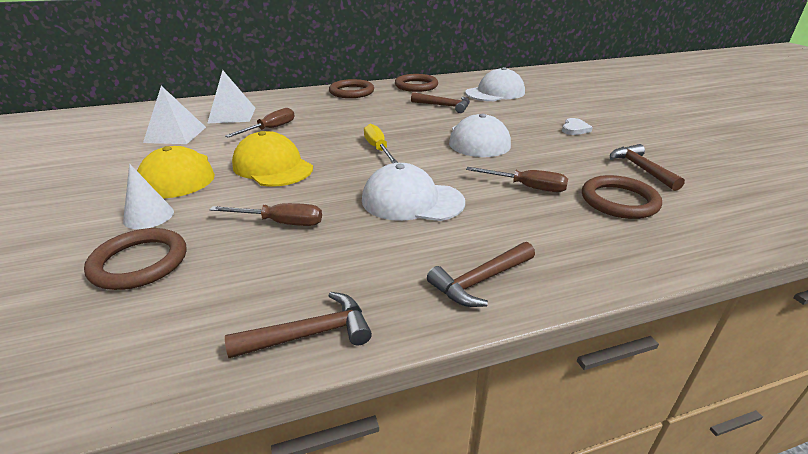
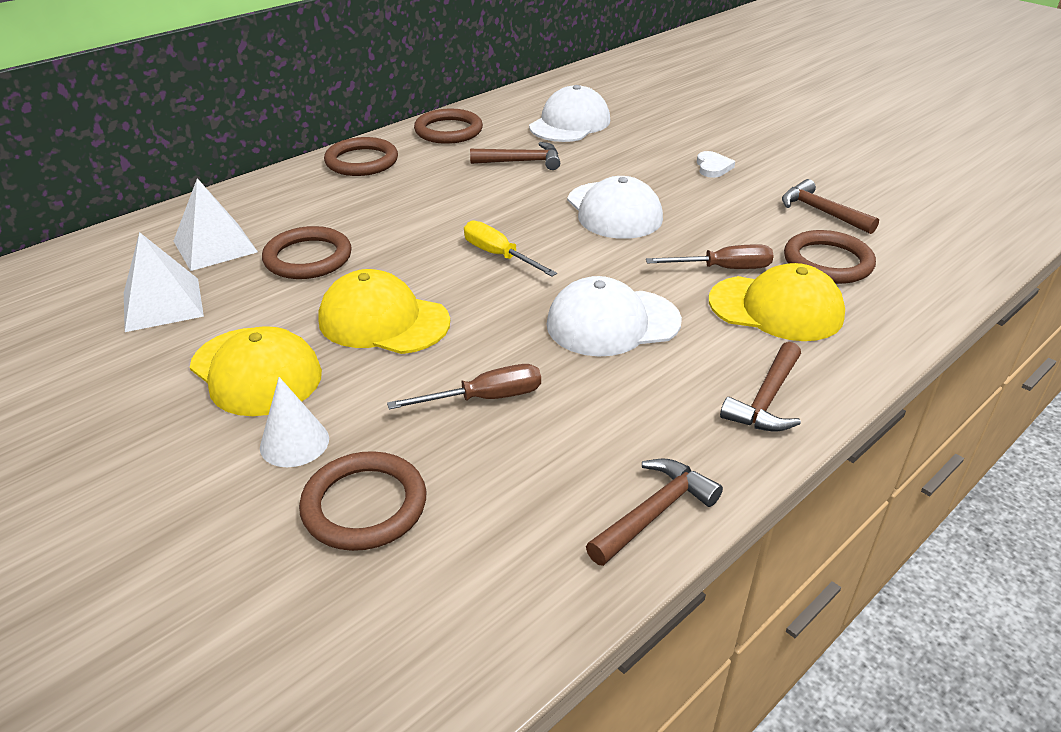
camera: 25 degrees left, 5 degrees up
(270, 129) = (308, 258): brown screwdriver -> brown ring
(546, 221) = (776, 308): none -> yellow cap

